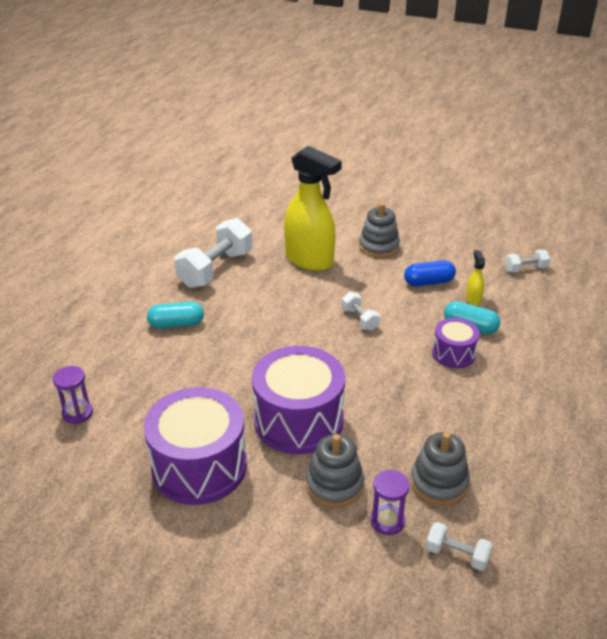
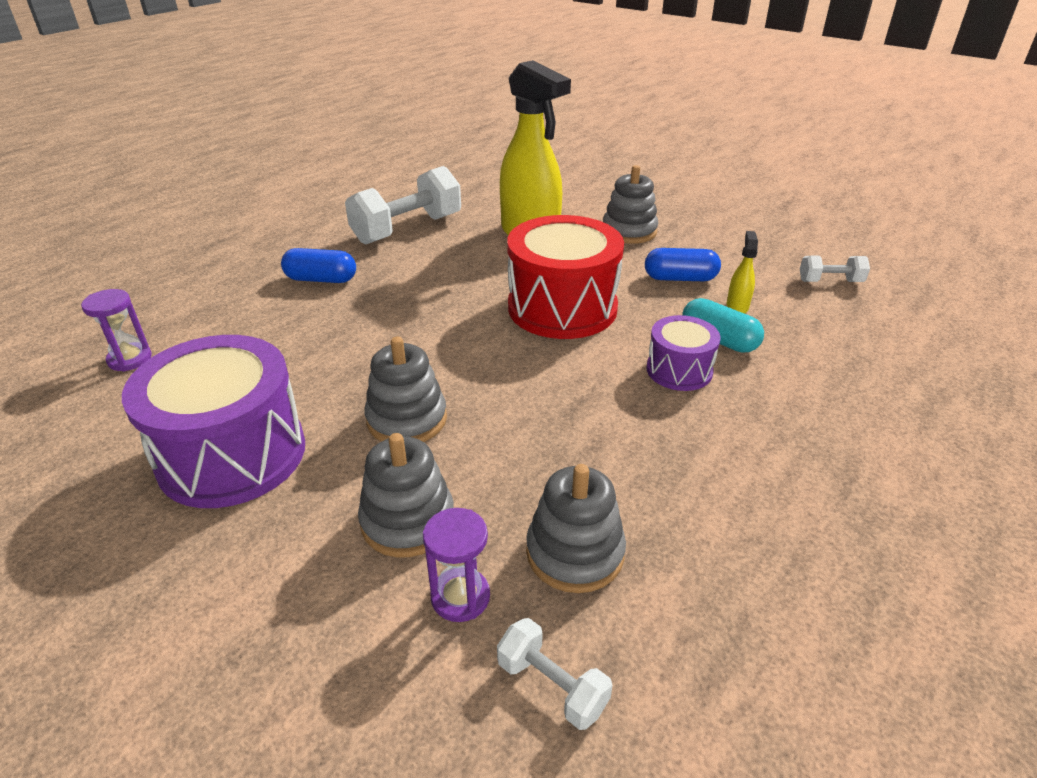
camera: 15 degrees right, 0 degrees up
(176, 324) = (321, 279): turquoise capsule -> blue capsule
(298, 420) = (407, 419): purple drum -> grey stacking toy
(360, 319) = (562, 308): white dumbbell -> red drum

